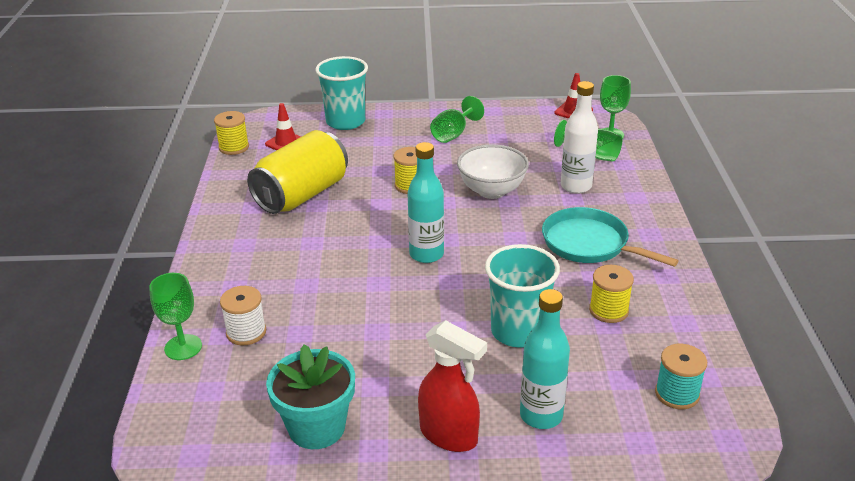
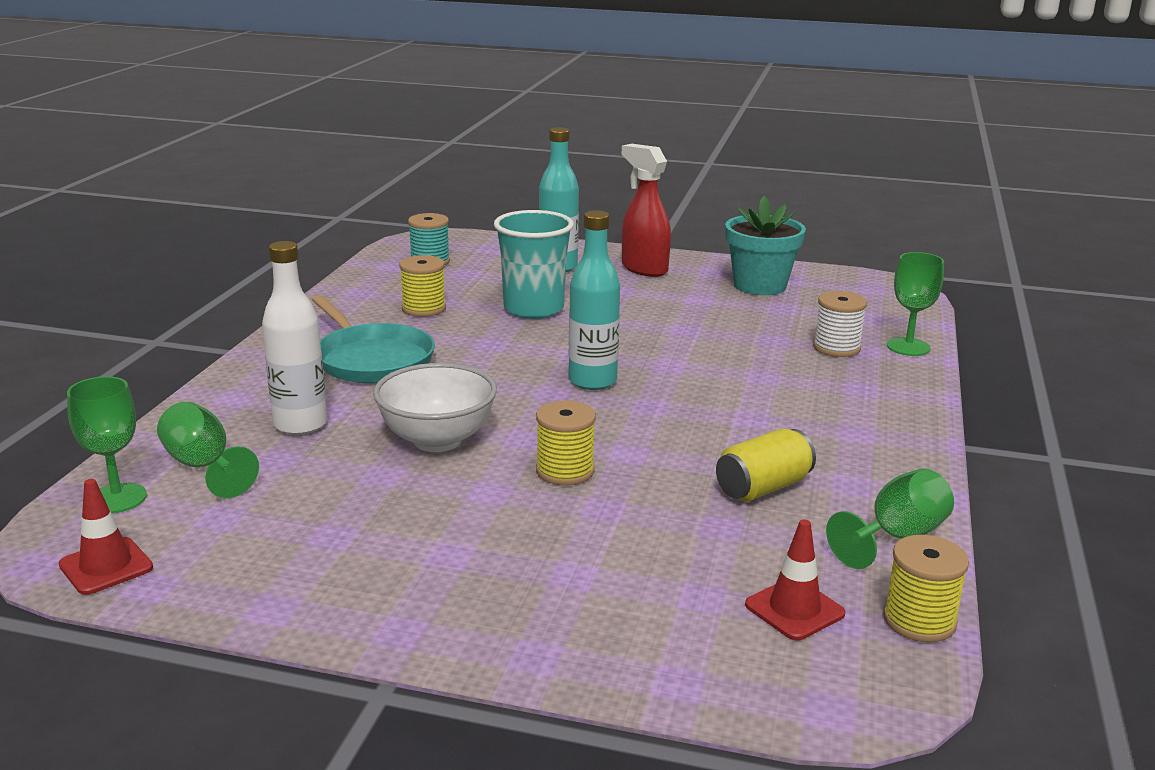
camera: 165 degrees left, 10 degrees down
(302, 195) = (763, 488): yellow can -> yellow can, size x0.54
(345, 122) = (641, 645): turquoise cup -> none
(453, 134) = (414, 559): green goblet -> green goblet (896, 537)

